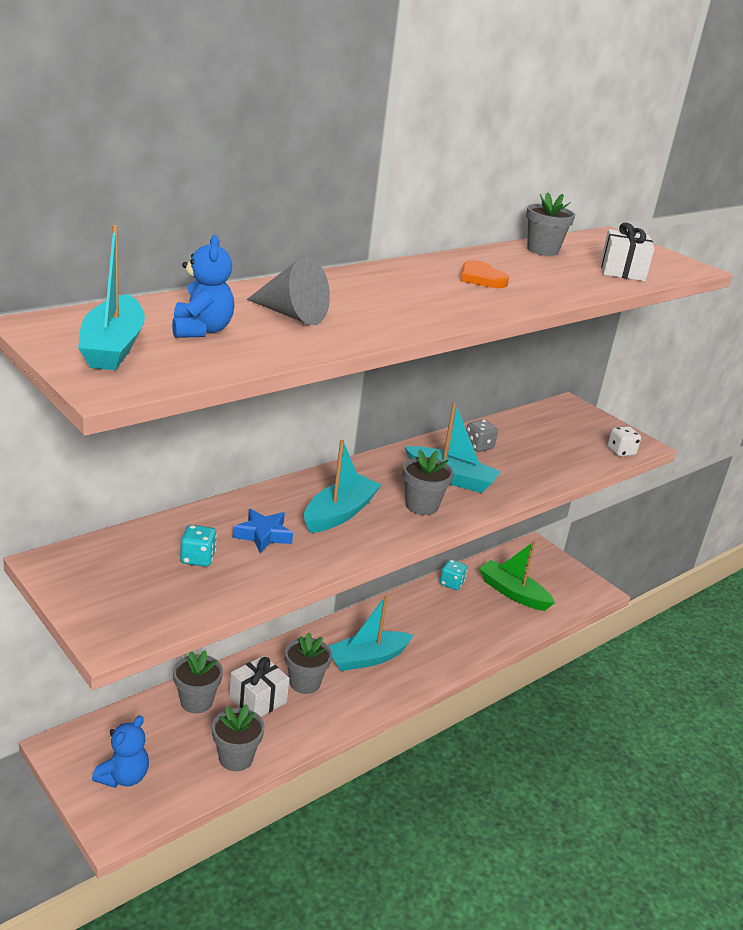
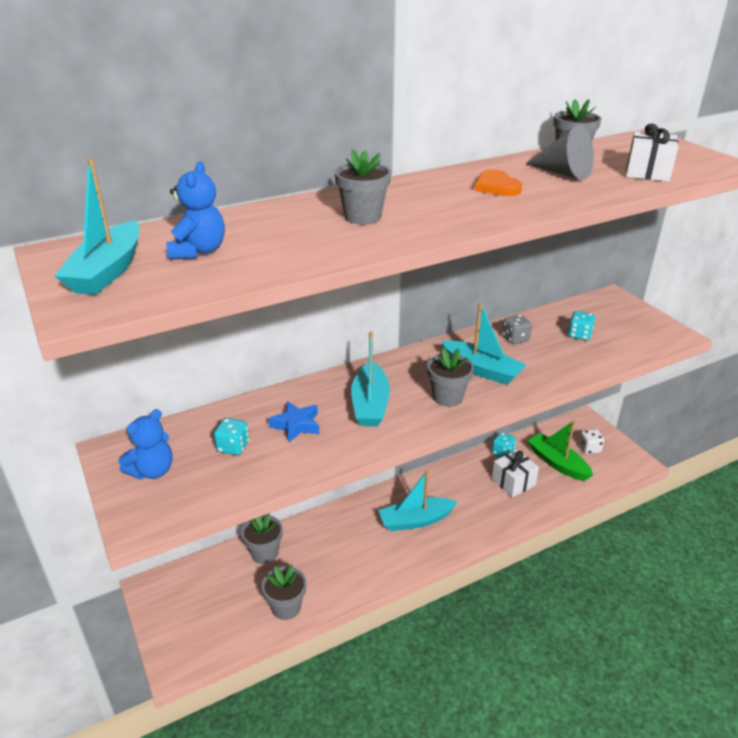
camera: 15 degrees right, 5 degrees up
(124, 777) = (192, 618): blue teddy bear -> blue teddy bear (152, 471)
(258, 700) = (315, 554): white gift -> white gift (513, 482)
(292, 315) = (292, 232): grey cone -> grey cone (563, 173)
(305, 683) = (358, 541): grey flower pot -> grey flower pot (363, 217)
(339, 513) = (370, 404): turquoise boat -> turquoise boat turned 135 degrees clockwise
(544, 443) = (579, 335): none -> turquoise dice
(621, 452) = (654, 343): white dice -> white dice (589, 448)

